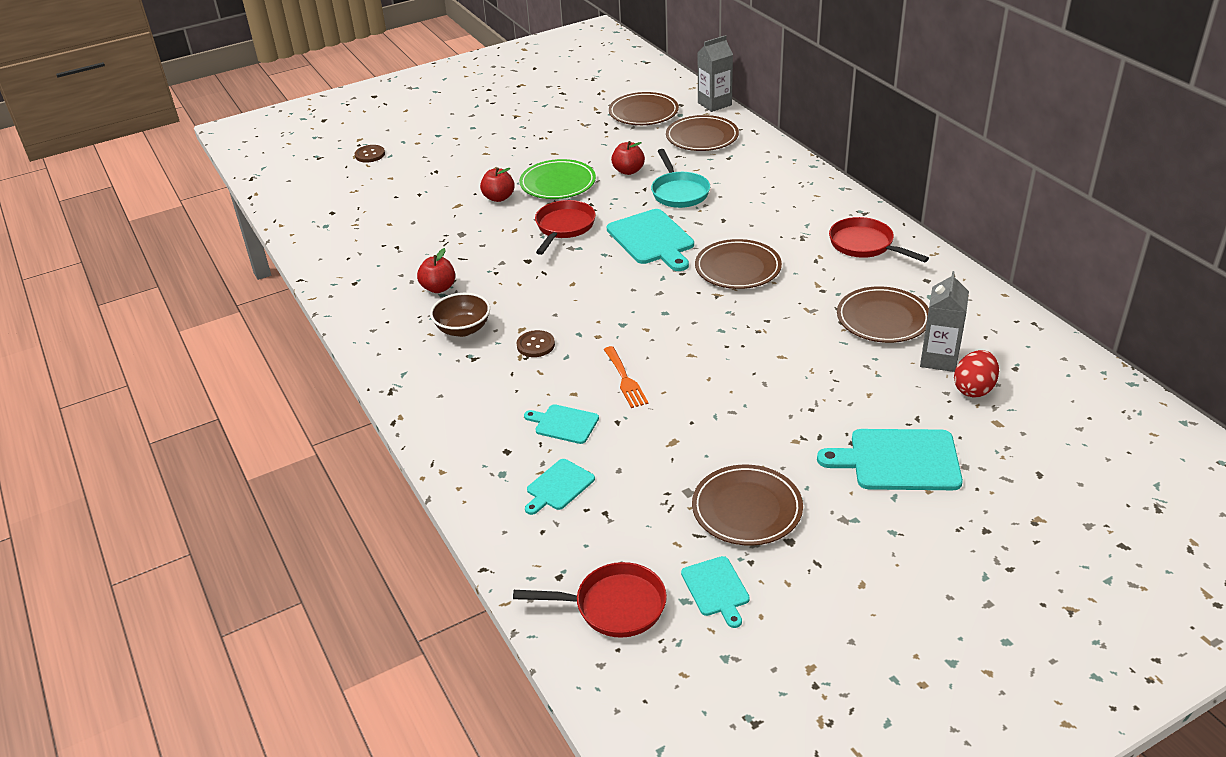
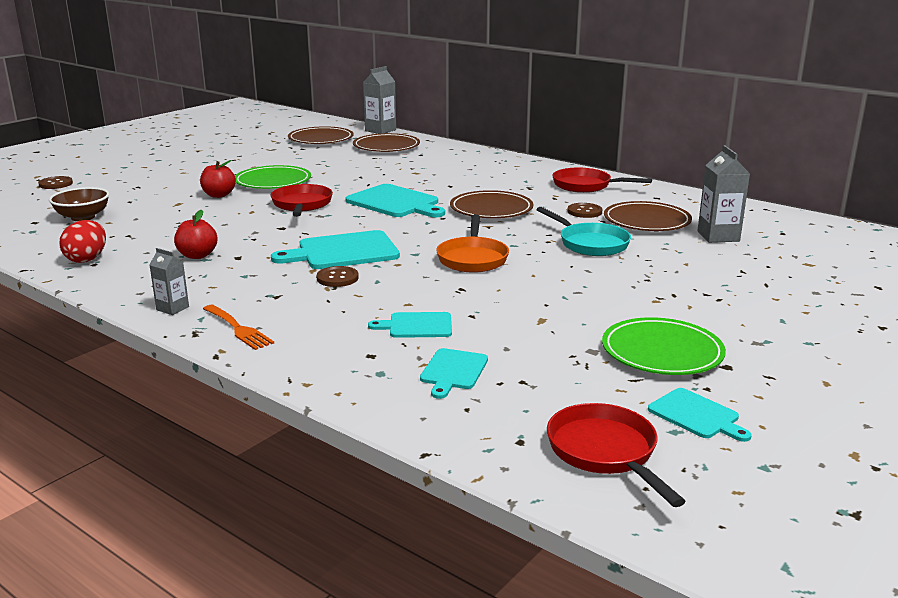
camera: 25 degrees left, 15 degrees down
(388, 356) = (172, 308): none -> grey carton
(463, 329) = (247, 278): brown bowl -> brown bowl (83, 217)
(614, 606) = (605, 452): red pan -> red pan turned 90 degrees counterclockwise
(625, 380) = (452, 287): orange fork -> orange fork (238, 329)
(628, 171) = (336, 169): red apple -> none
(669, 342) = (472, 258): none -> orange pan
(679, 192) = (394, 175): turquoise pan -> turquoise pan (590, 244)
(747, 509) = (662, 352): brown plate -> green plate
(830, 290) = (584, 212): none -> brown button
(899, 460) = (758, 297): turquoise cutting board -> turquoise cutting board (343, 251)
(974, 389) = (766, 248): red egg -> red egg (87, 259)

